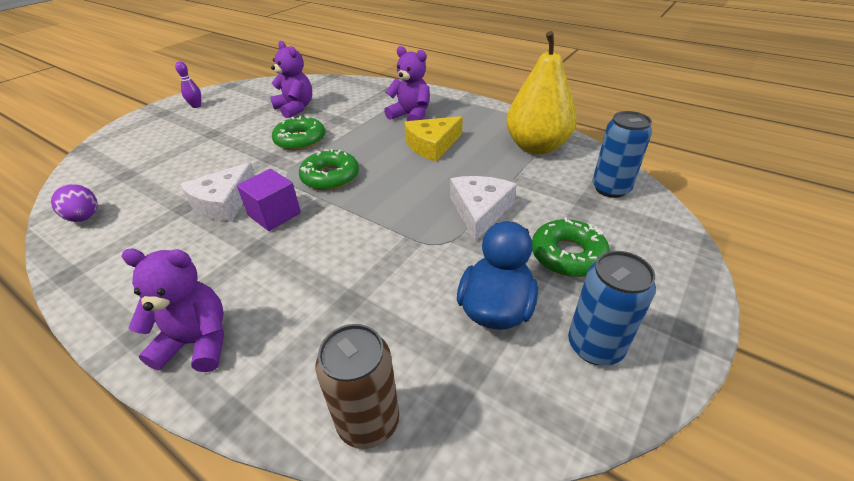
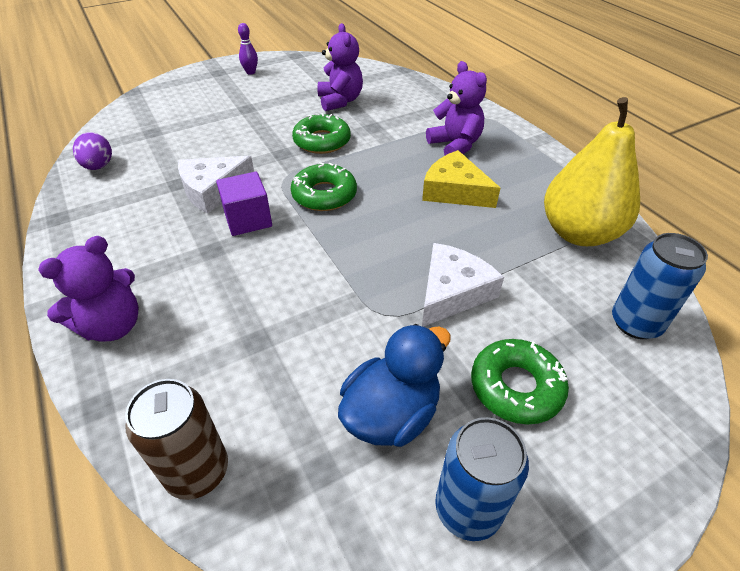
camera: 25 degrees right, 5 degrees up
(197, 342) = (112, 326): purple teddy bear -> purple teddy bear turned 105 degrees clockwise
(432, 145) = (454, 191): yellow cheese -> yellow cheese turned 45 degrees clockwise

